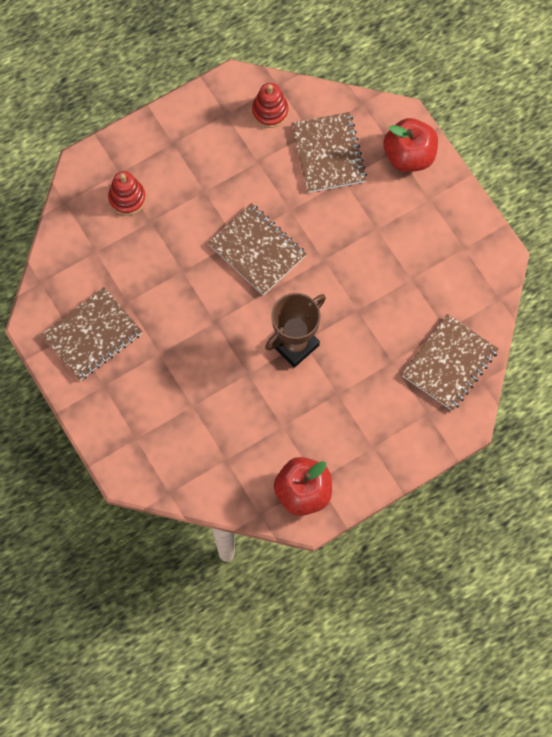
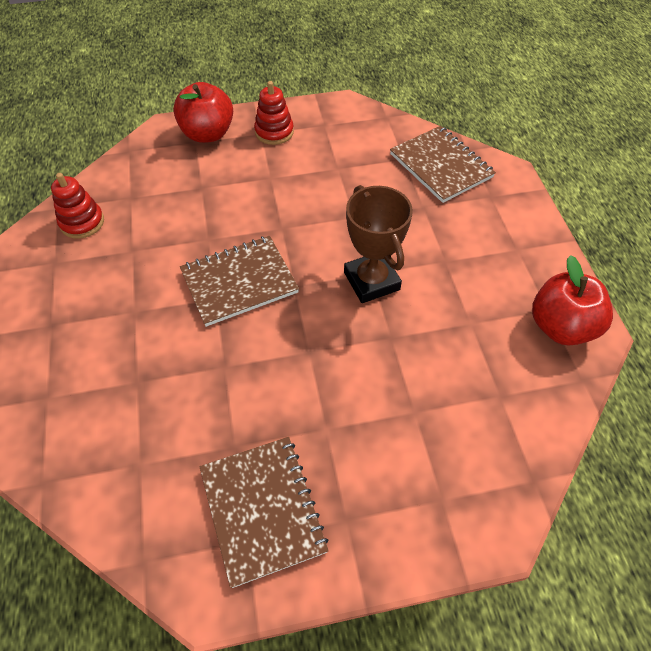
camera: 70 degrees left, 15 degrees down
(127, 198) = (89, 399): red stacking toy -> red stacking toy (274, 132)
(328, 154) = (164, 190): brown notebook -> none

